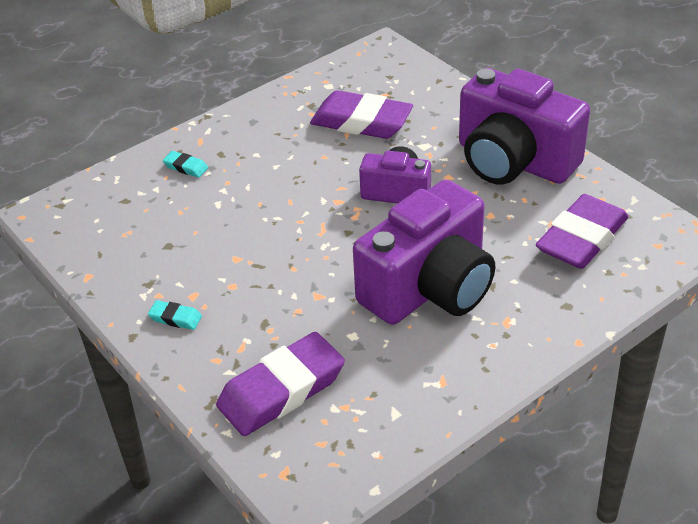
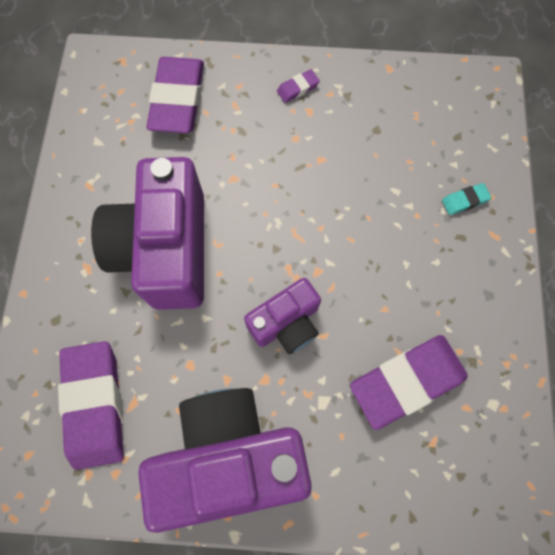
camera: 130 degrees right, 30 degrees up
(175, 318) = (297, 88): turquoise eraser -> purple eraser

